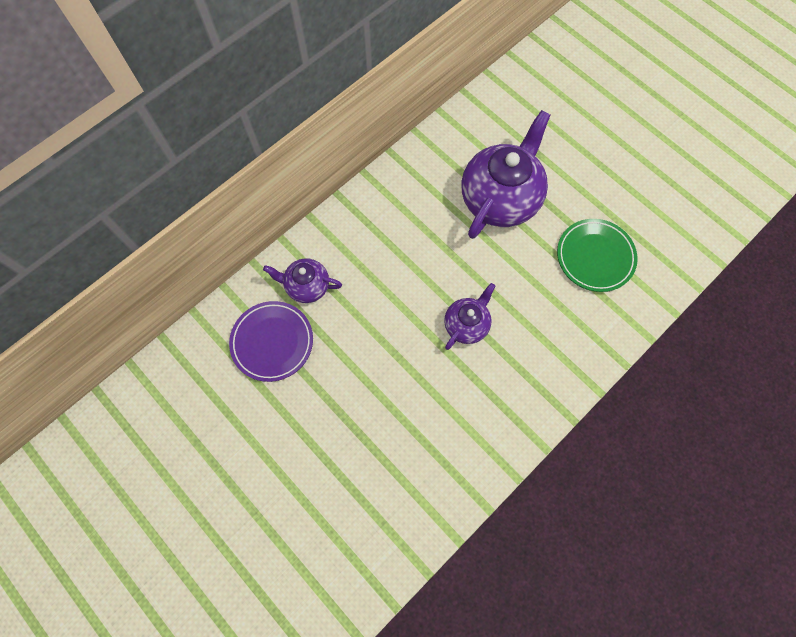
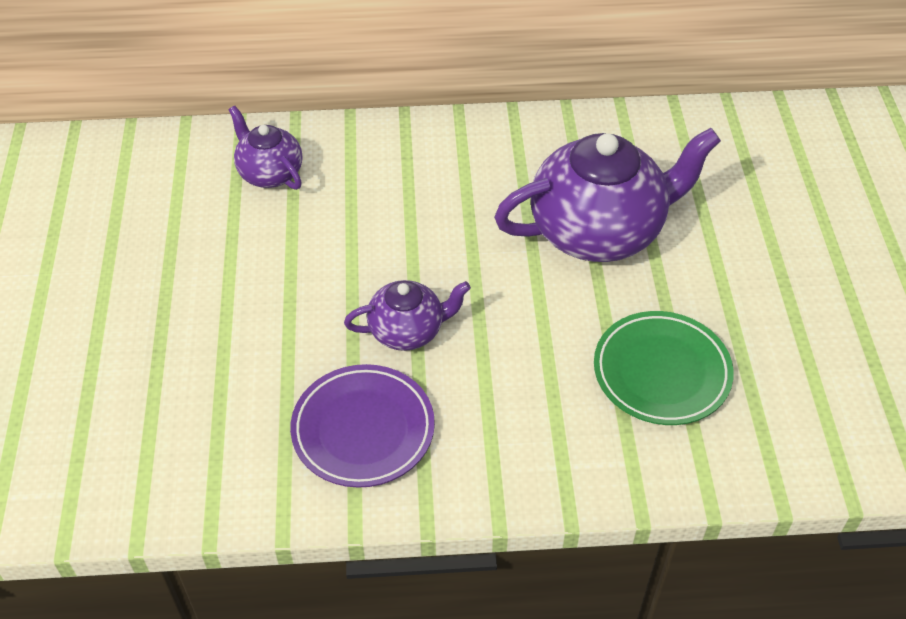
camera: 40 degrees right, 20 degrees down
(272, 342) = (173, 200): purple plate -> purple plate (363, 429)

